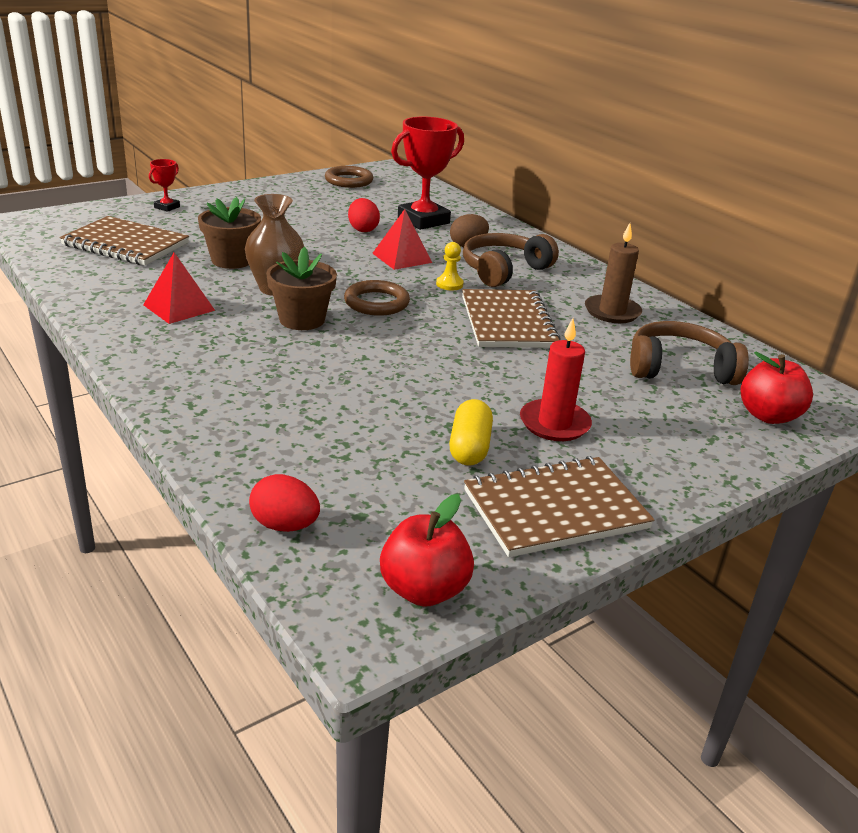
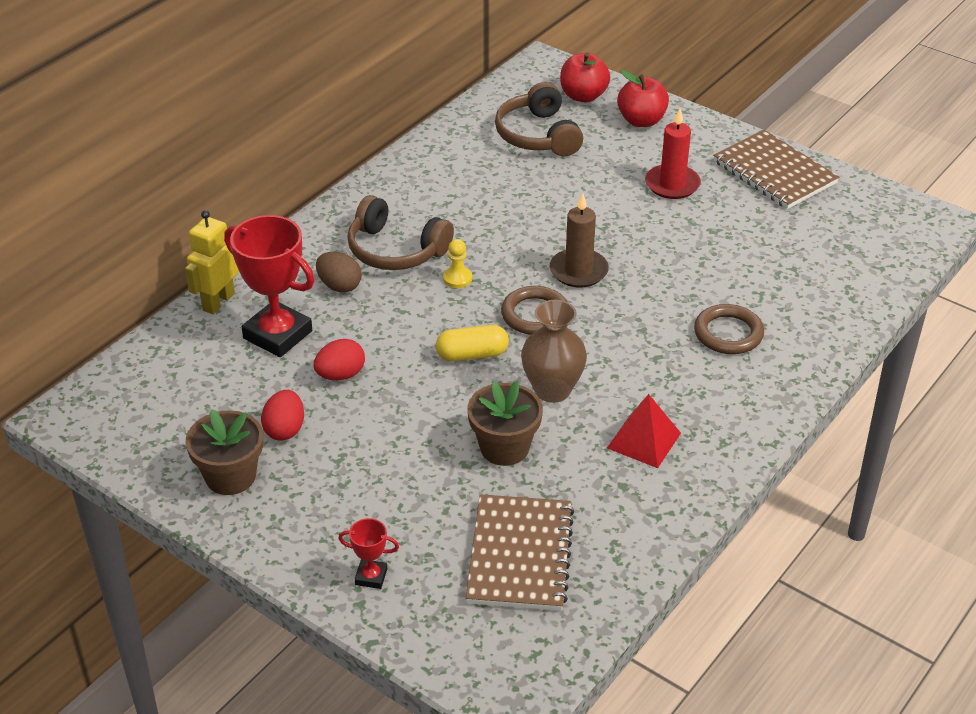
camera: 105 degrees left, 10 degrees up
(285, 525) = (885, 272): red egg -> red egg (285, 429)
(302, 320) = (607, 351): brown flower pot -> brown flower pot (230, 476)
(349, 181) = (152, 439): brown ring -> brown ring (728, 333)
(402, 258) = (408, 325): red pyramid -> none
(424, 590) = (889, 208): red apple -> red apple (641, 121)
(469, 447) = (735, 216): yellow capsule -> yellow capsule (472, 355)
(474, 211) = (218, 302): none -> yellow robot
(507, 322) = (517, 230): brown notebook -> none
(612, 312) = (451, 175): brown candle -> brown candle (578, 271)

